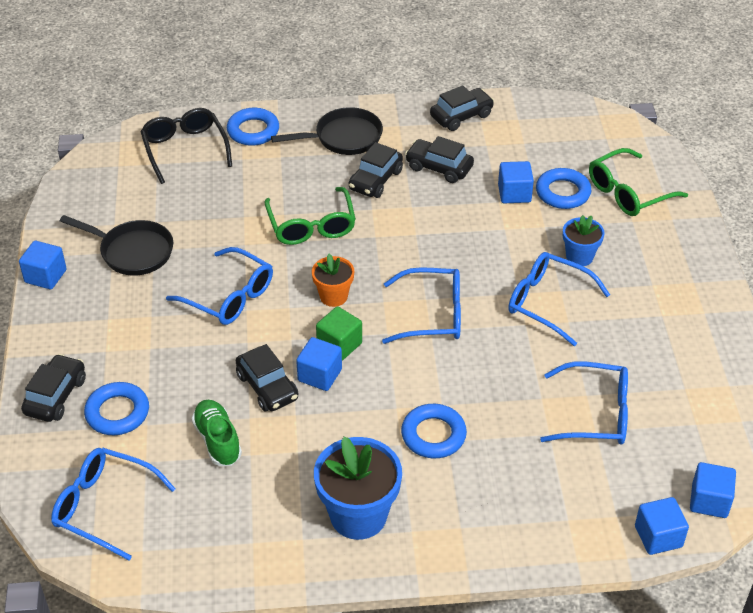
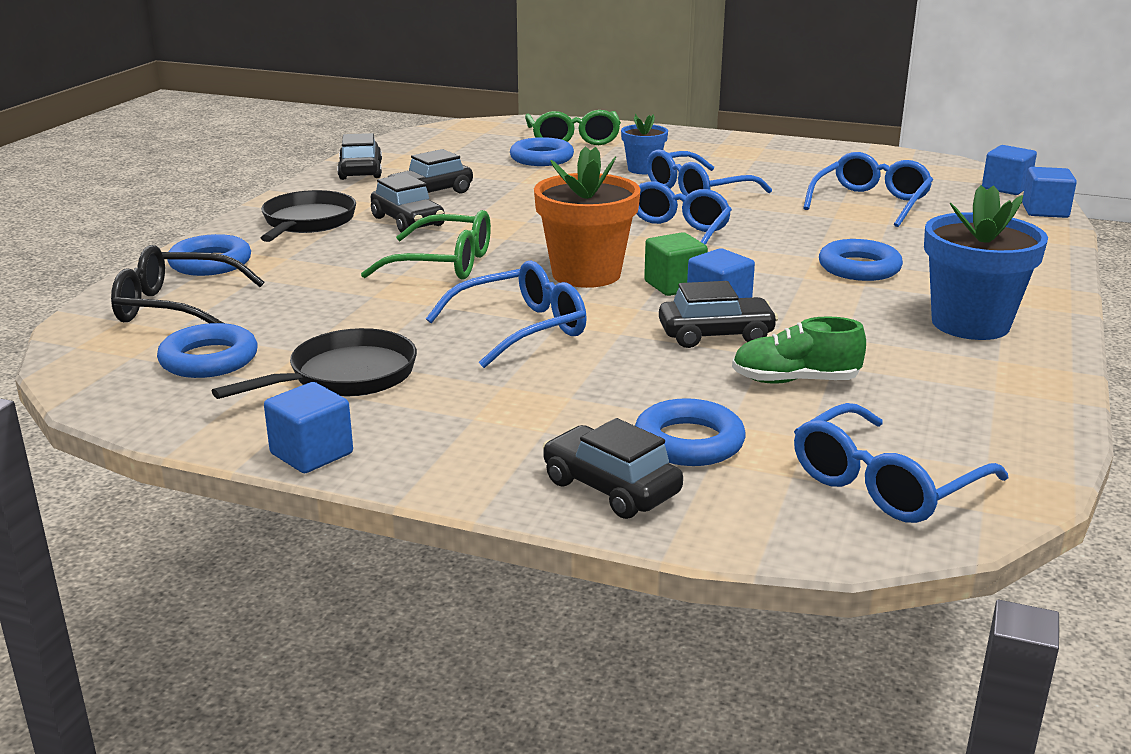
camera: 65 degrees left, 20 degrees down
(127, 194) = (209, 359): none -> blue ring
(333, 296) = (586, 274): orange flower pot -> orange flower pot, size x1.76
(514, 193) = (517, 174): blue cube -> none

